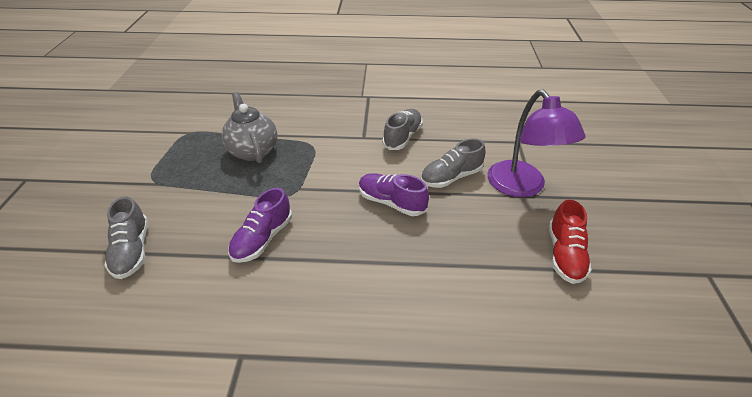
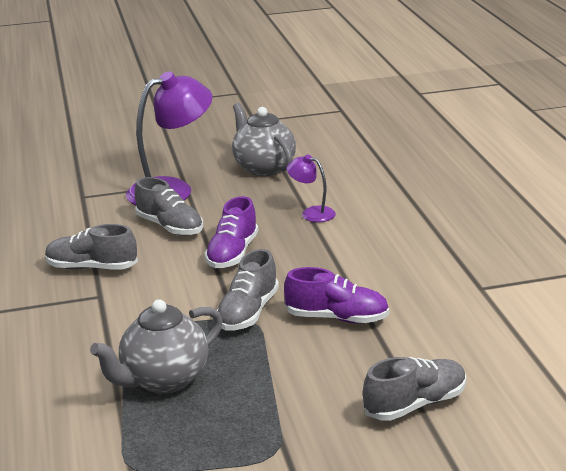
camera: 105 degrees left, 15 degrees down
(301, 195) = (248, 313): none -> grey shoe
(448, 267) = (312, 213): none -> purple lamp
(565, 255) = (263, 168): red shoe -> grey teapot

